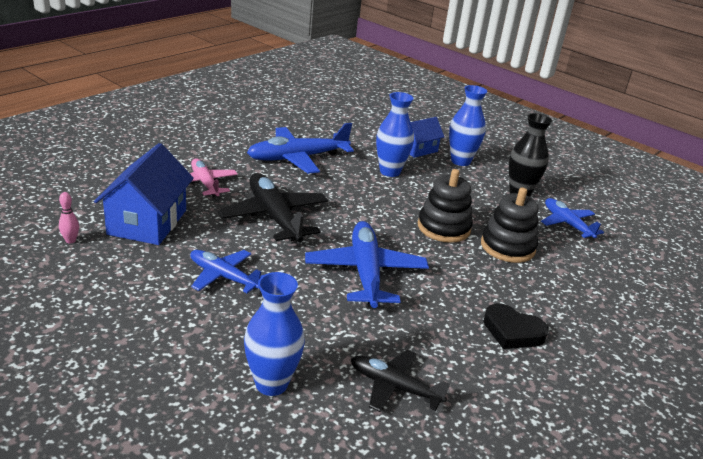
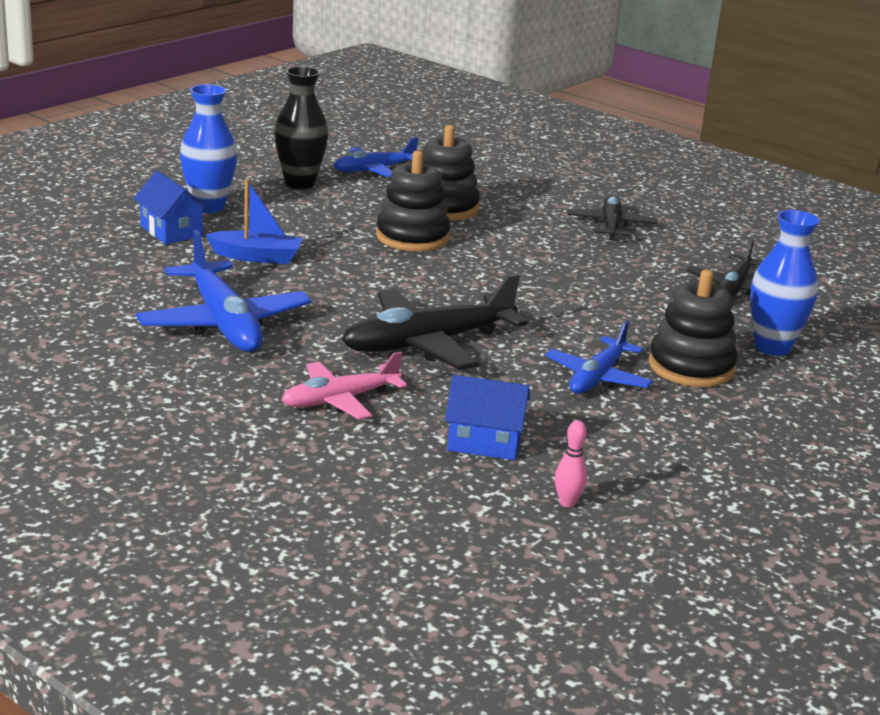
camera: 90 degrees left, 5 degrees down
(147, 222) = (484, 442): blue house -> blue house, size x0.59
(236, 325) = (691, 367): none -> black stacking toy
(365, 273) = (541, 290): blue plane -> none
(390, 171) = (257, 257): blue vase -> blue boat
(512, 331) = (611, 226): black heart -> black plane

